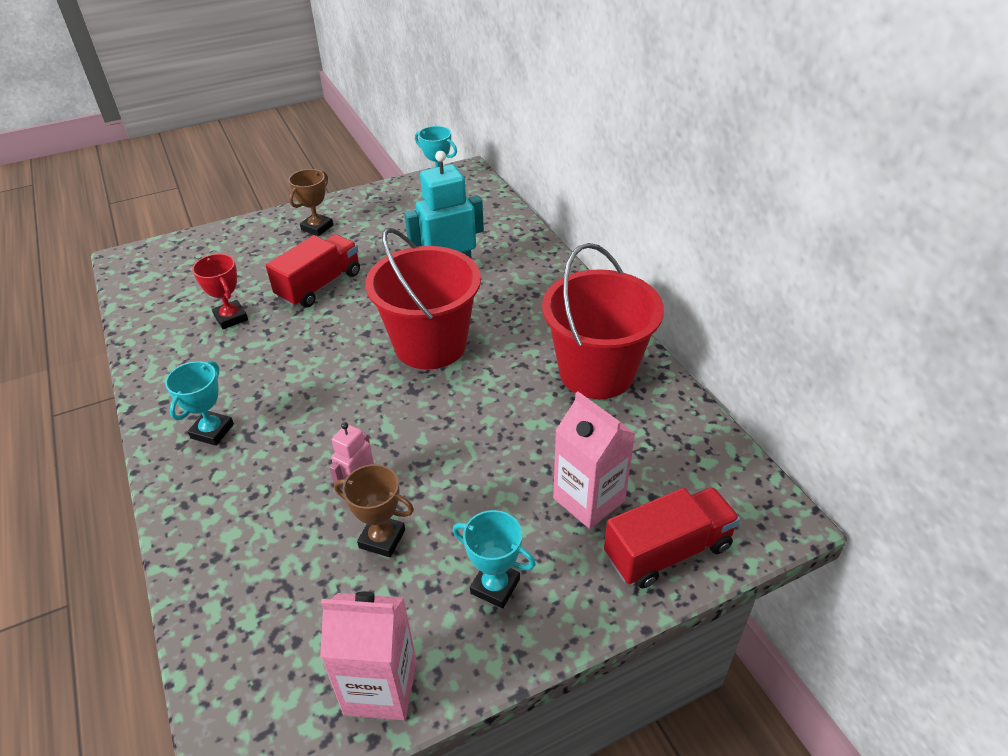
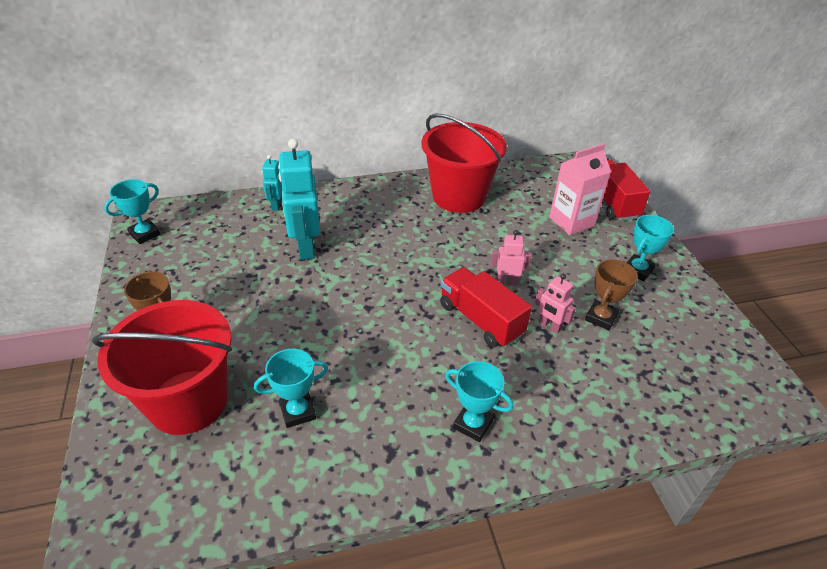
camera: 80 degrees left, 0 degrees up
(231, 318) = (298, 411): red trophy -> turquoise trophy
(319, 285) = (277, 335): red truck -> red truck (480, 320)
(380, 687) = (714, 328): pink carton -> none
(430, 345) = (400, 270): red bucket -> red bucket (188, 401)
(432, 437) = (506, 281): none -> pink robot
(513, 238) = (276, 205): none -> turquoise robot

